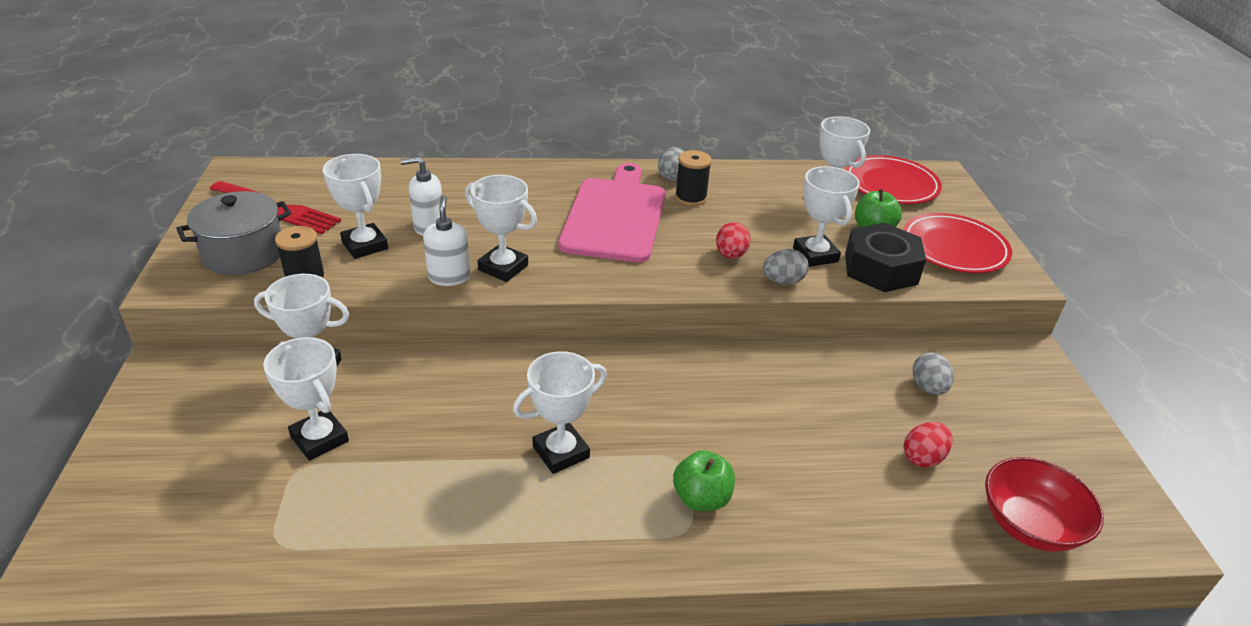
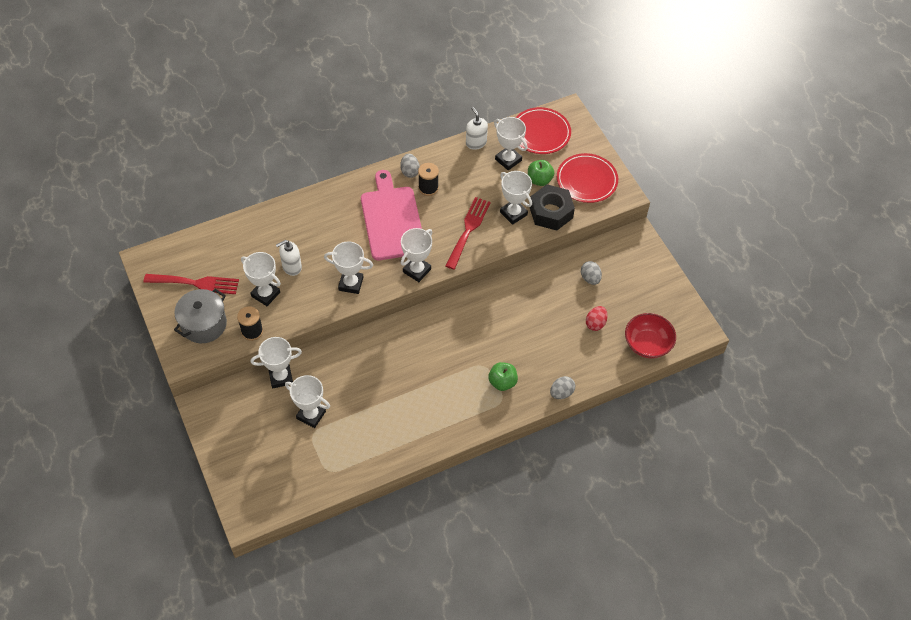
camera: 20 degrees left, 20 degrees up
(449, 277) = (326, 301): white soap dispenser -> white soap dispenser (476, 143)
(561, 452) = (428, 381): white trophy -> white trophy (417, 270)
(730, 255) = (468, 230): red egg -> red fork
(782, 281) = (502, 241): grey egg -> grey egg (561, 393)

